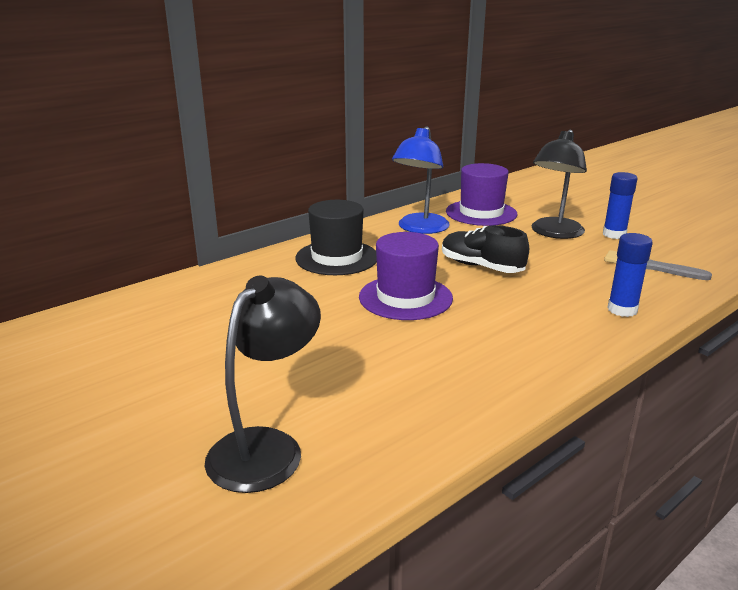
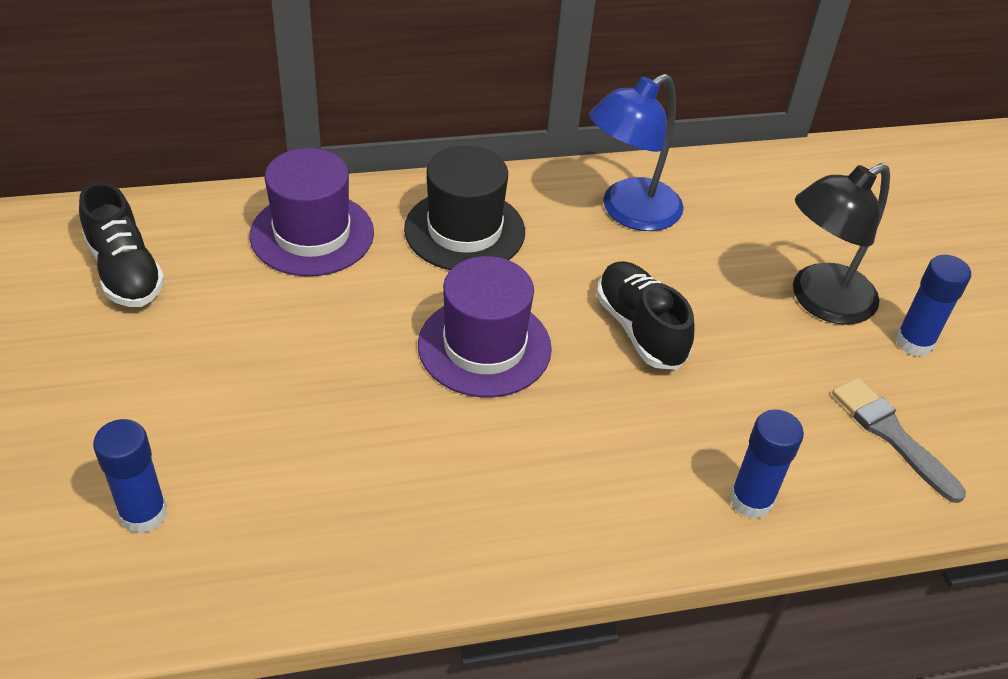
camera: 25 degrees right, 20 degrees up
(122, 335) = (125, 271): none -> black shoe
(267, 447) = (143, 514): black lamp -> blue glue stick
(481, 213) = (753, 210): purple hat -> purple hat (312, 234)

